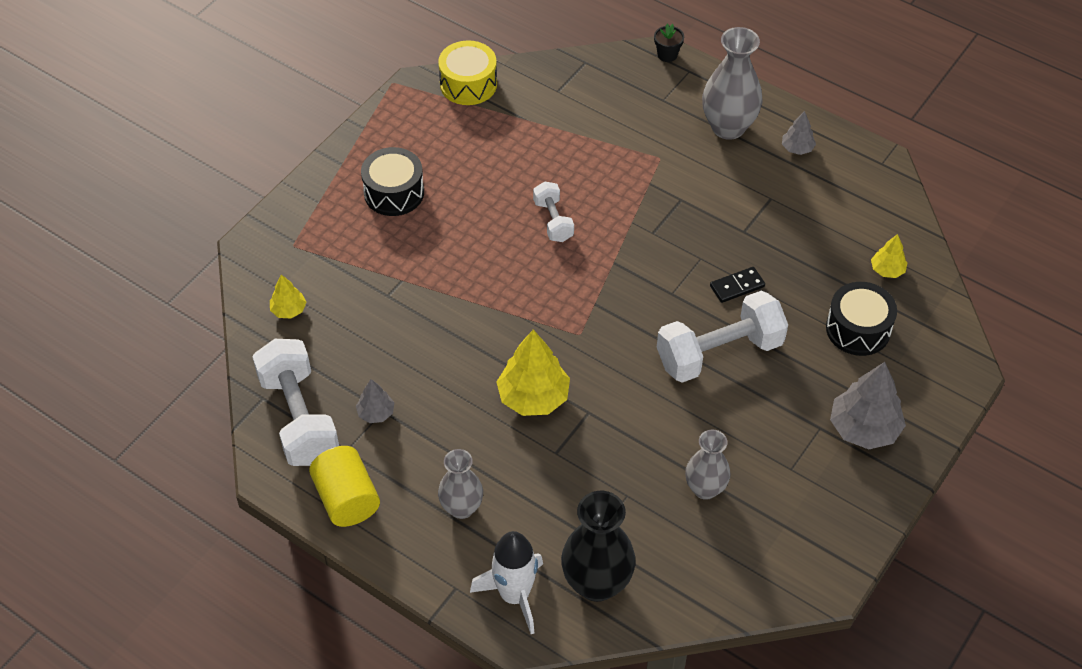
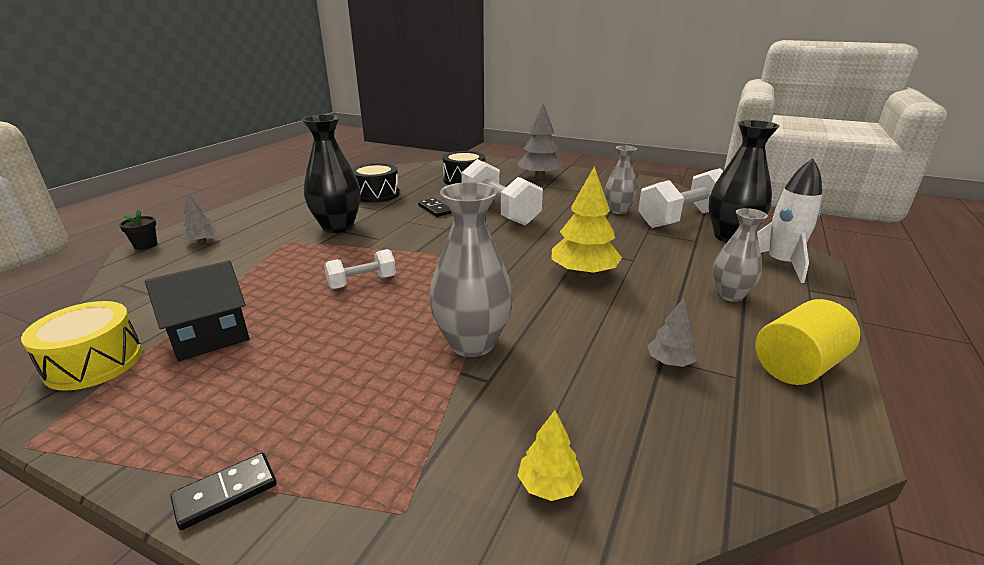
camera: 100 degrees left, 25 degrees down
(299, 418) = (730, 430): white dumbbell -> white dumbbell (682, 219)
(330, 173) = (226, 492): none -> black domino
(394, 192) = (295, 403): black drum -> black drum (376, 194)
(485, 136) = (210, 337): none -> black house
(692, 195) = (338, 227): none -> black vase
(728, 127) = (261, 218): grey vase -> grey vase (472, 343)
(797, 148) = (295, 197): grey tree -> grey tree (202, 241)
(887, 270) = (414, 175): yellow tree -> none

